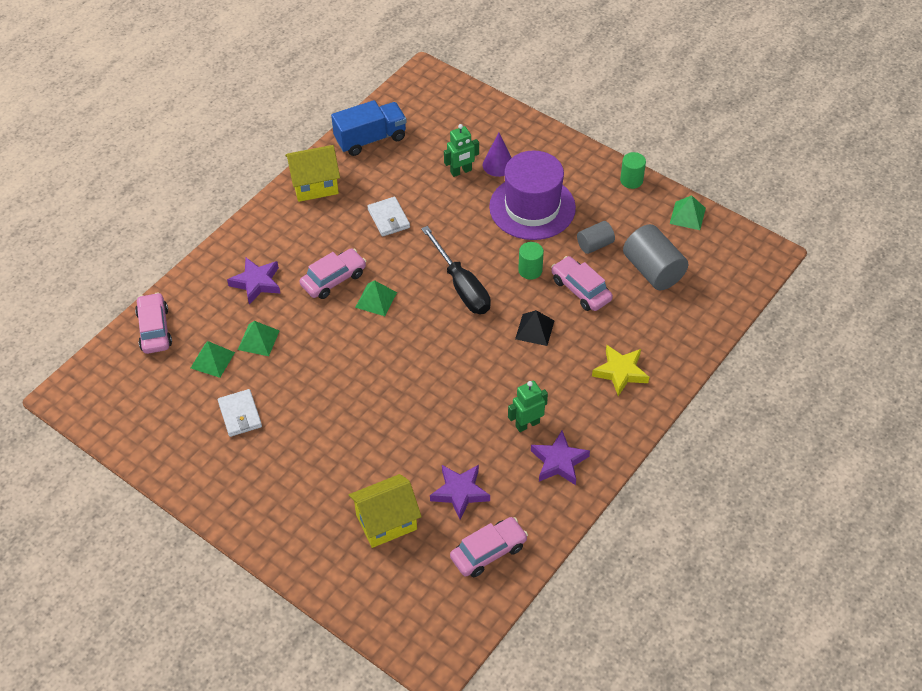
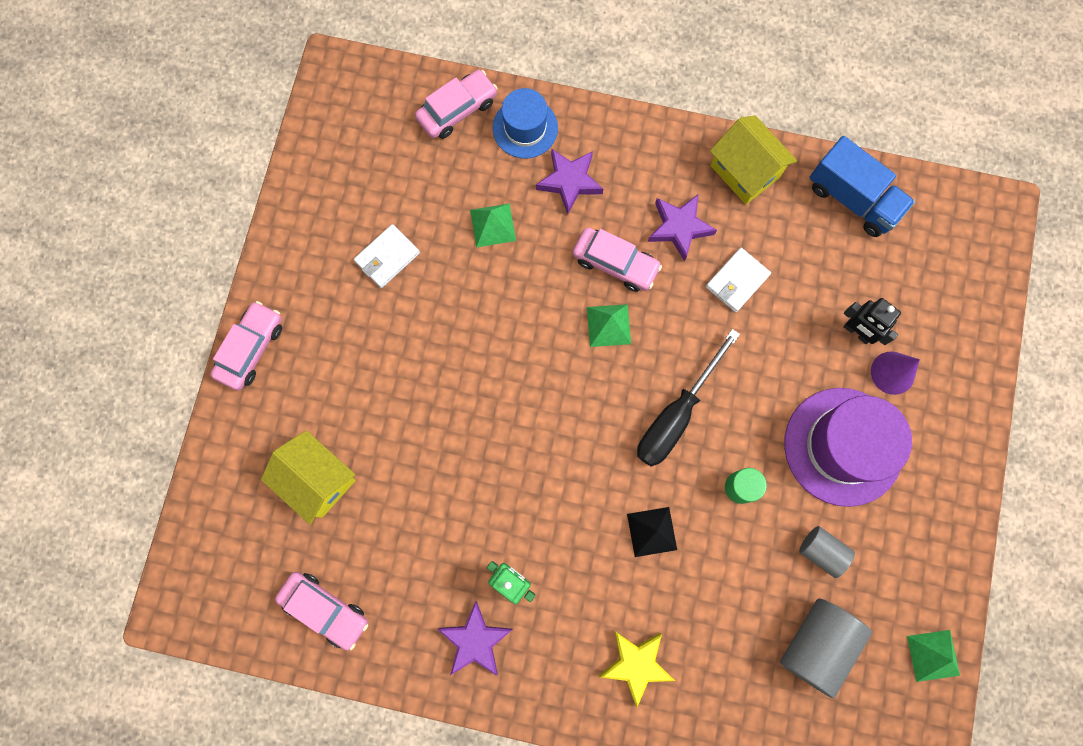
camera: 65 degrees right, 25 degrees up
(198, 294) = (525, 128): none -> blue hat
(212, 360) = (444, 191): green pyramid -> none
(460, 492) = (387, 543): purple star -> purple star (679, 227)
(461, 171) = (857, 332): green robot -> black robot
(580, 290) = (740, 563): pink car -> pink car (251, 349)
(631, 180) = (956, 556): green cylinder -> none

